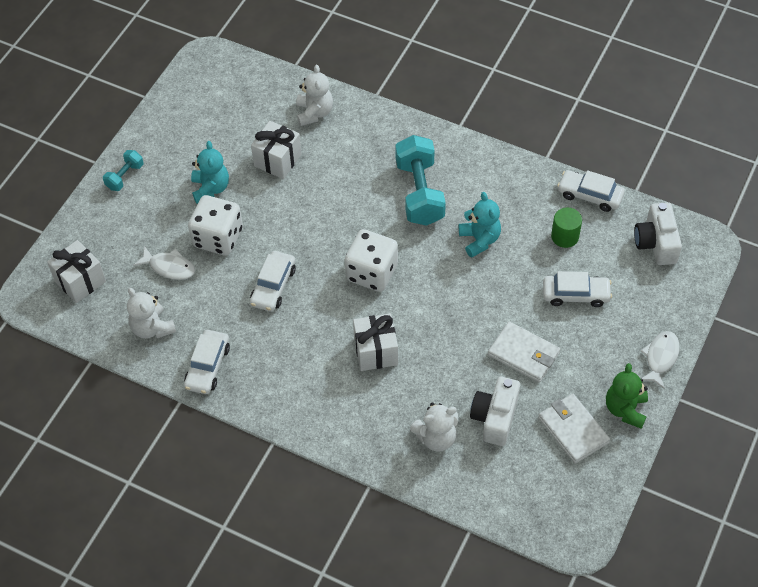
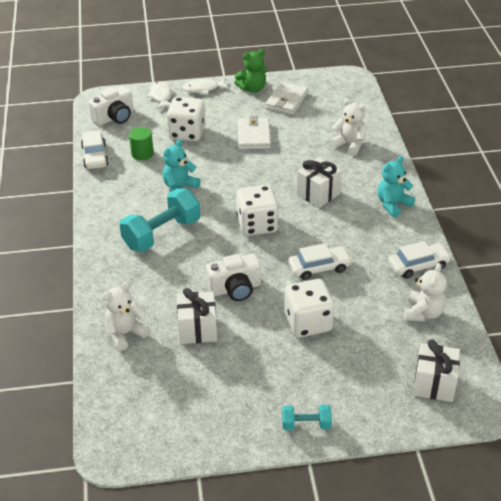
camera: 125 degrees left, 15 degrees down
(169, 267) = (363, 336): white fish -> white fish (161, 96)
(210, 188) = (265, 356): turquoise teddy bear -> turquoise teddy bear (393, 205)
(495, 418) = (310, 129): white camera -> white camera (235, 289)
(575, 294) = (187, 133): white car -> white dice

